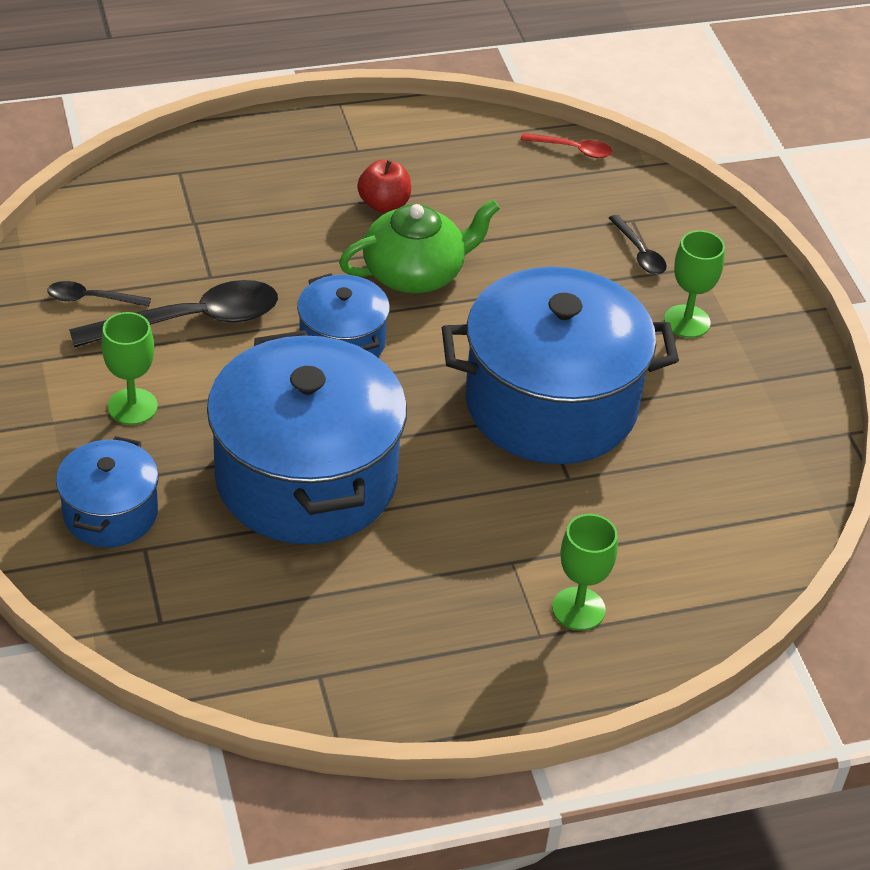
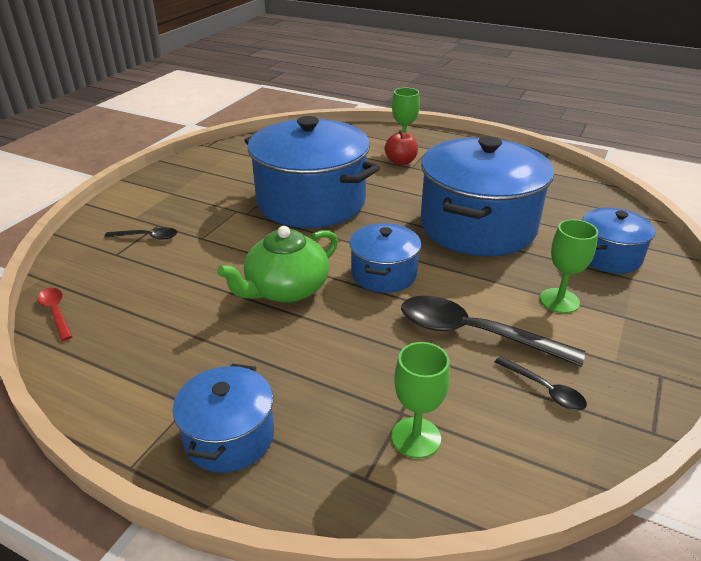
camera: 135 degrees left, 10 degrees down
(299, 147) = (229, 437): none -> blue pot
(384, 204) = (238, 344): red apple -> red apple (401, 162)
(415, 273) = (286, 289): green teapot -> green teapot turned 60 degrees counterclockwise
(639, 253) = (147, 237): black spoon -> black spoon turned 75 degrees clockwise
(687, 321) = (189, 201): green goblet -> green goblet (416, 437)

